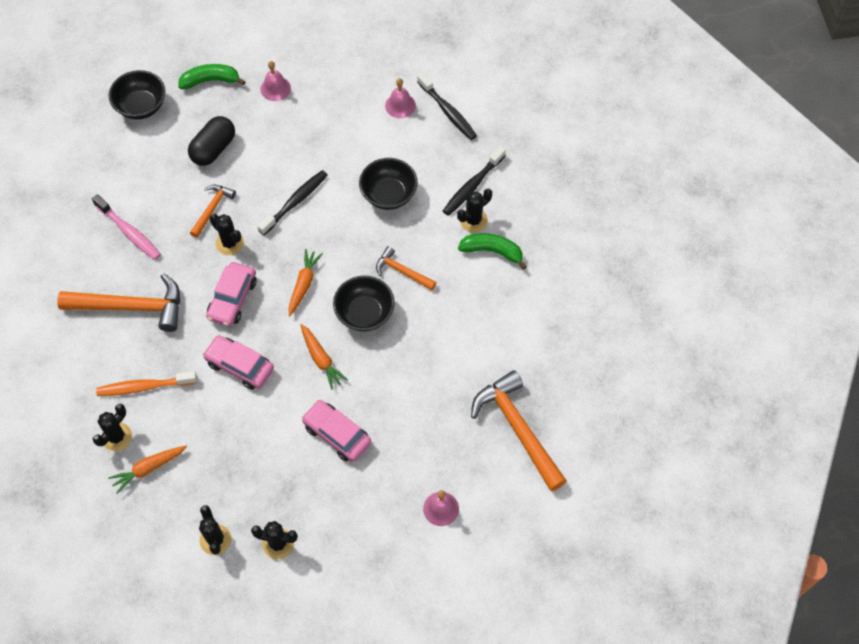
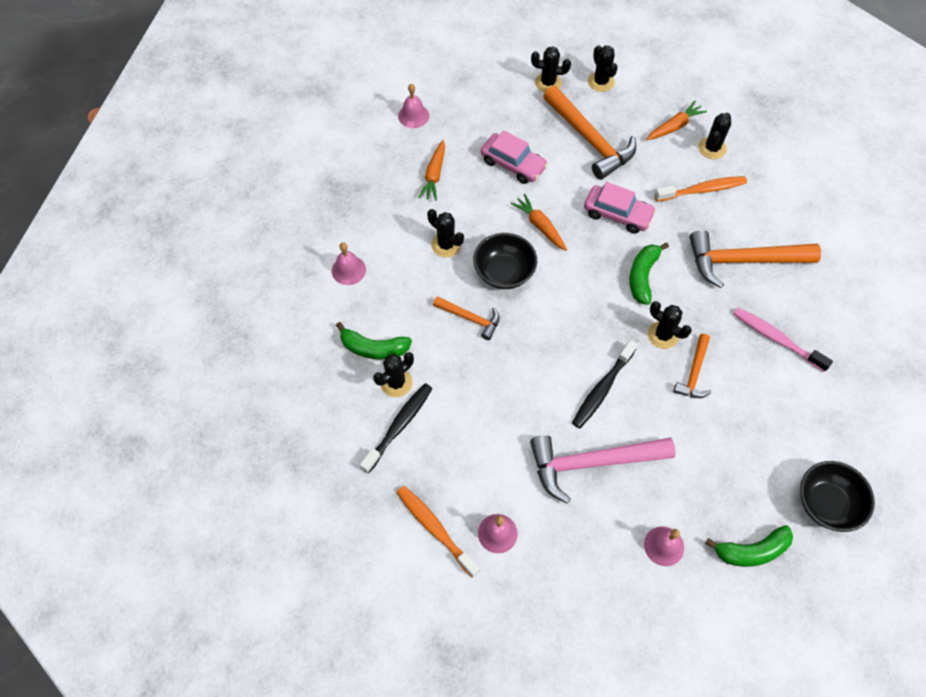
camera: 175 degrees right, 0 degrees up
(213, 149) = (716, 450): black capsule -> none
(232, 299) = (642, 276): pink car -> green banana
(304, 284) = (572, 297): orange carrot -> orange carrot (434, 175)
(317, 147) = (591, 463): none -> pink hammer
(388, 194) = (496, 407): black bowl -> none
(418, 346) = (446, 245): none -> black cactus
(448, 112) = (435, 528): black toothbrush -> orange toothbrush
(515, 327) = (348, 270): none -> pink bell
(517, 428) = (346, 180): orange hammer -> orange hammer (590, 140)

